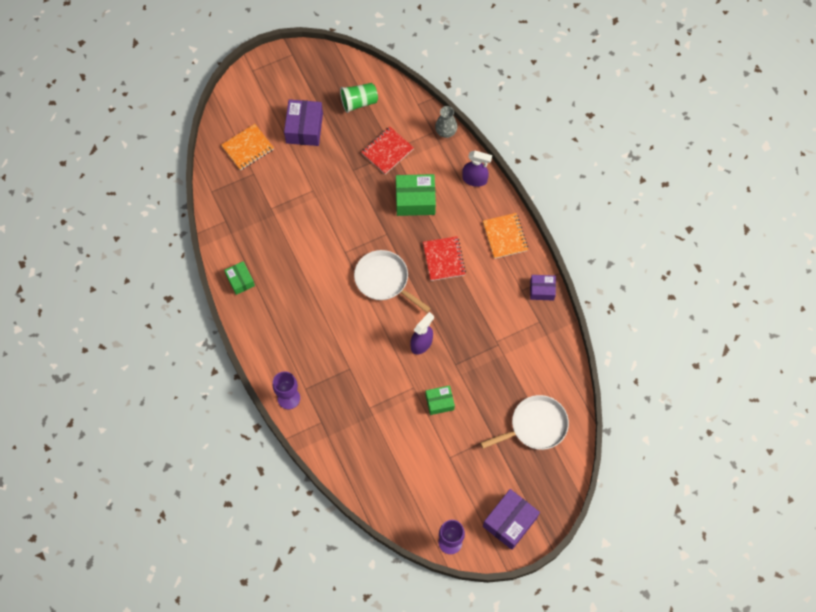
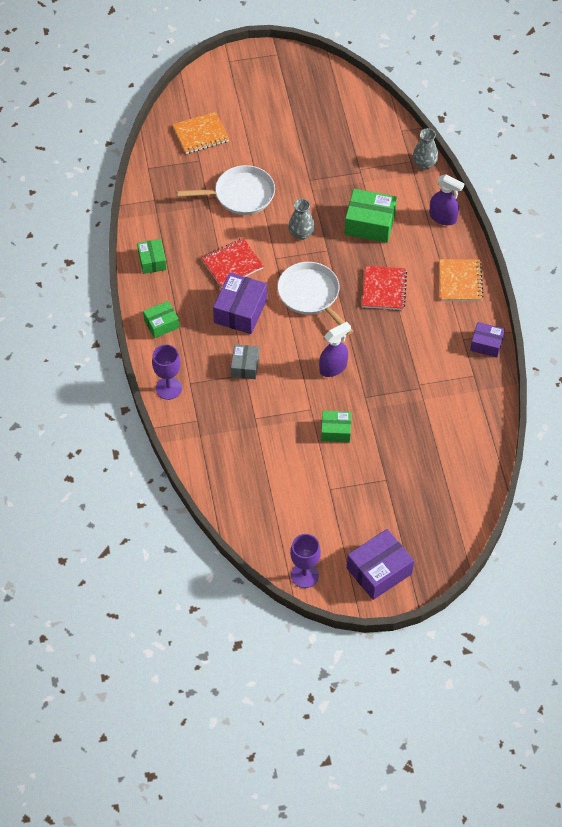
camera: 15 degrees right, 10 degrees down
(265, 339) = (161, 324): none -> green box
(304, 128) = (268, 128): purple box -> purple box (240, 311)
(347, 361) = (245, 366): none -> grey box
(359, 102) = (336, 115): green cup -> none
(360, 223) = (301, 234): none -> grey vase
(387, 151) = (353, 169): red notebook -> red notebook (232, 264)
(536, 426) = (438, 480): white pan -> white pan (241, 194)

